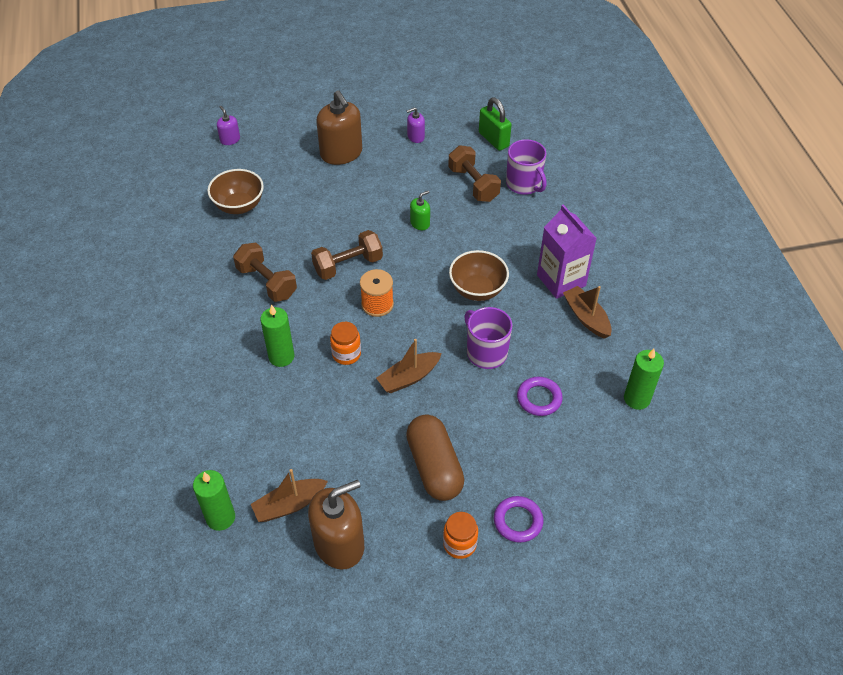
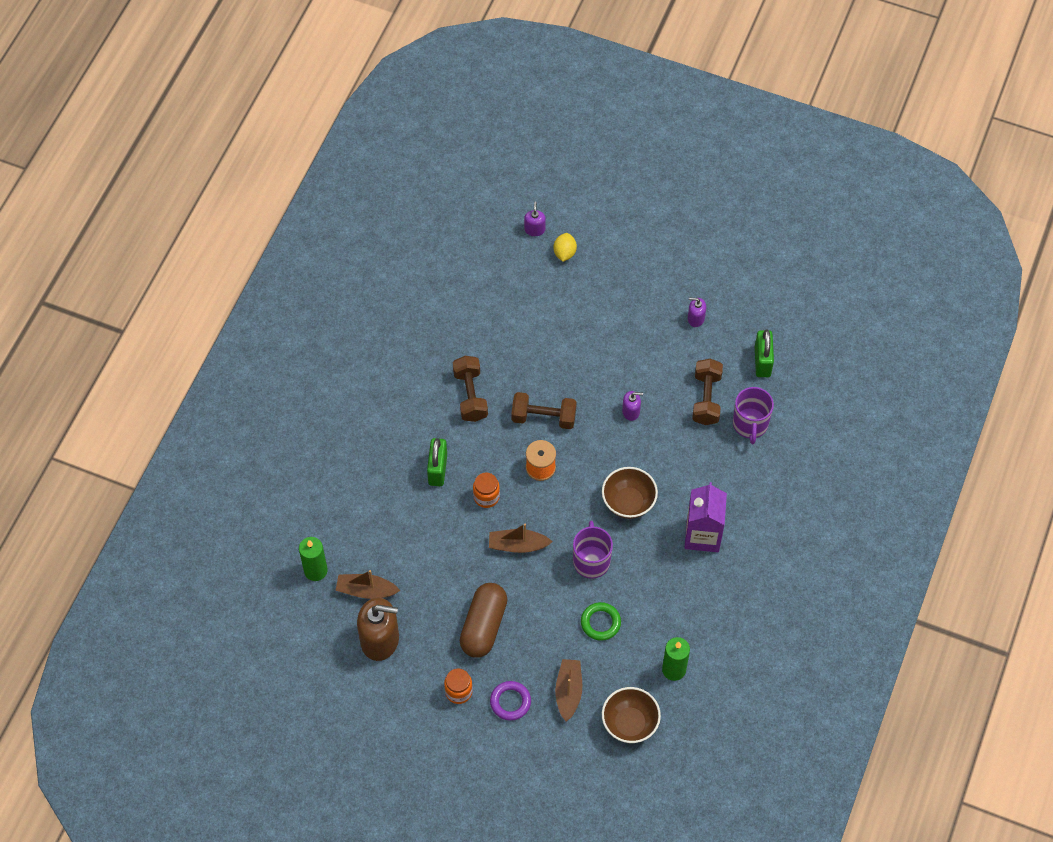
camera: 35 degrees right, 10 degrees up
(239, 206) = (497, 306): brown bowl -> brown bowl (629, 723)
(269, 143) = (564, 253): none -> yellow lemon
(281, 357) = (437, 469): green candle -> green padlock
(341, 153) = (618, 299): brown soap dispenser -> none
(420, 223) = (631, 411): green soap dispenser -> purple soap dispenser
(539, 398) = (600, 623): purple ring -> green ring
(586, 317) = (694, 580): brown boat -> brown boat (568, 692)

